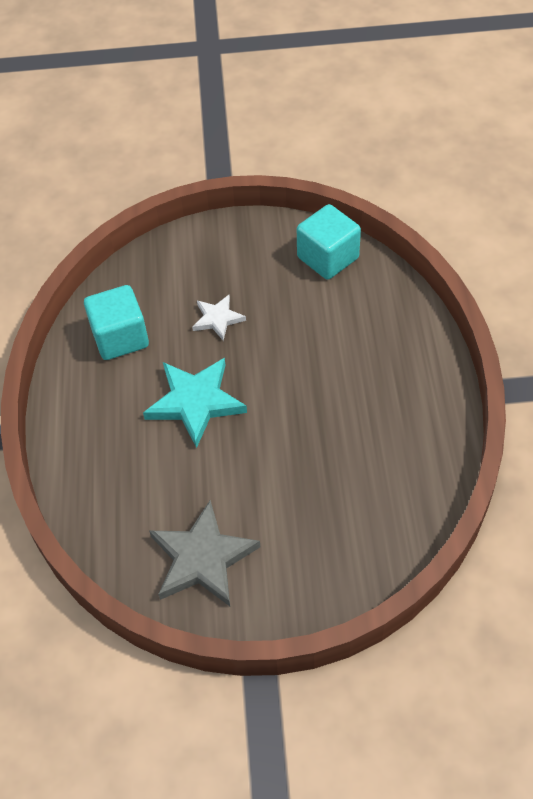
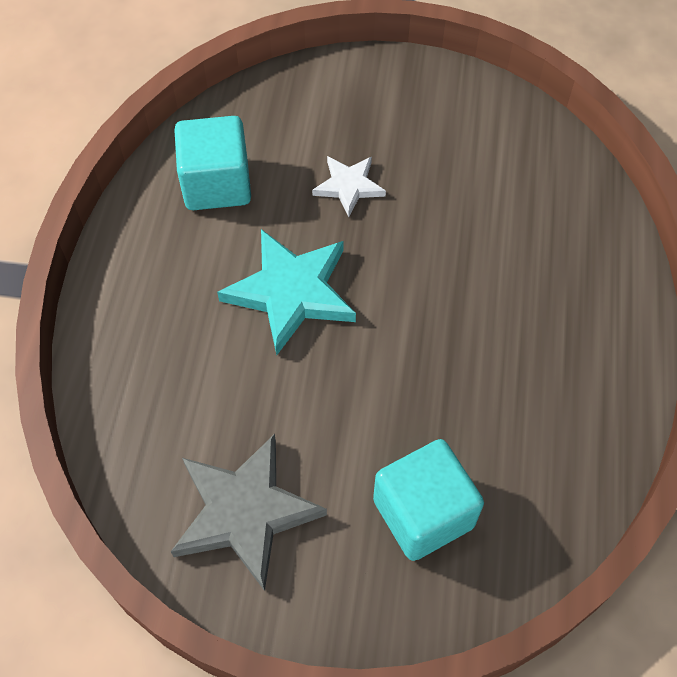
camera: 10 degrees right, 5 degrees up
(328, 258) = (514, 135): turquoise cube -> turquoise cube (423, 513)

